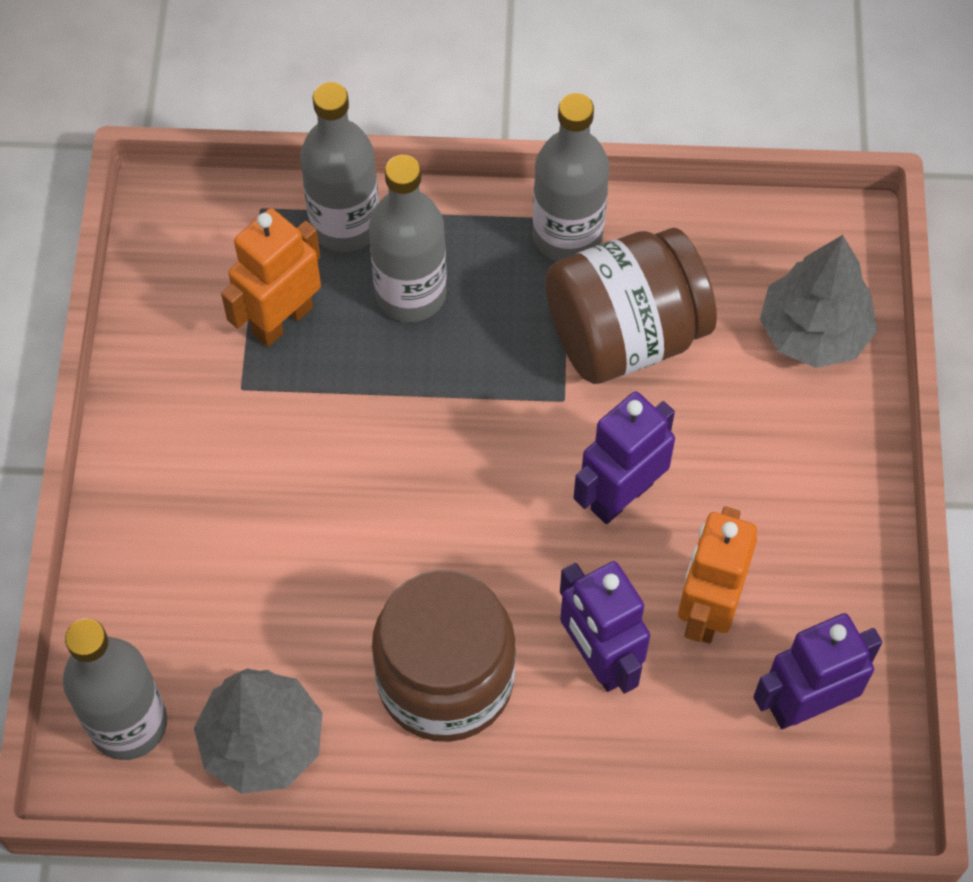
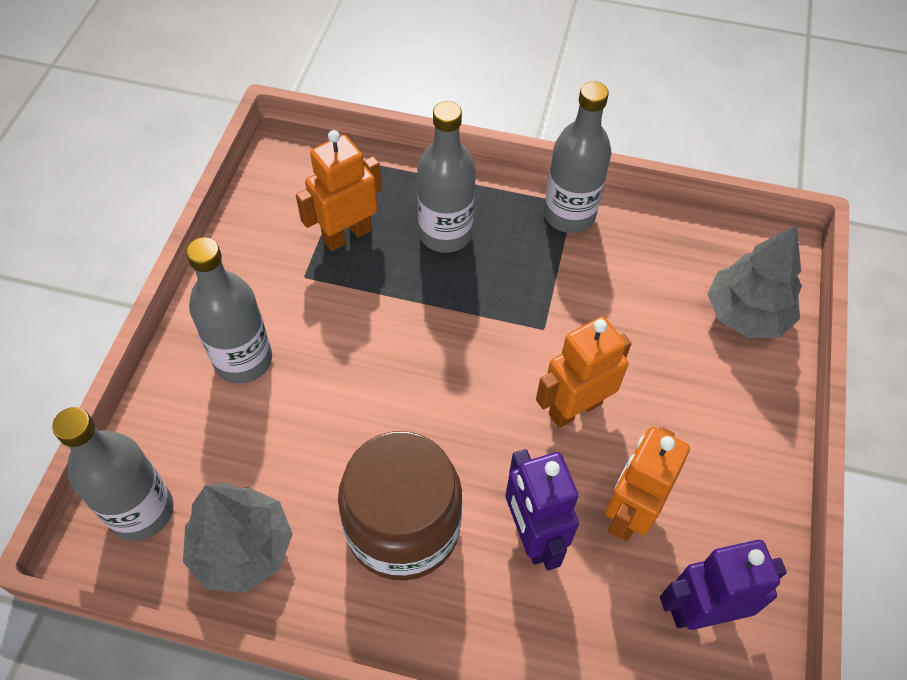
camera: 10 degrees right, 5 degrees down
(345, 225) = (409, 181): grey bottle -> grey bottle (243, 360)
(621, 496) = (574, 408): purple robot -> orange robot
(625, 335) = (599, 290): brown jar -> none

